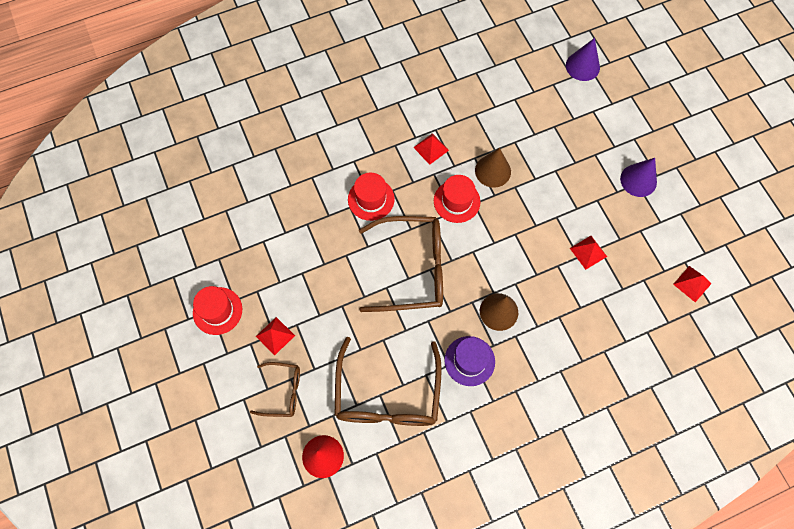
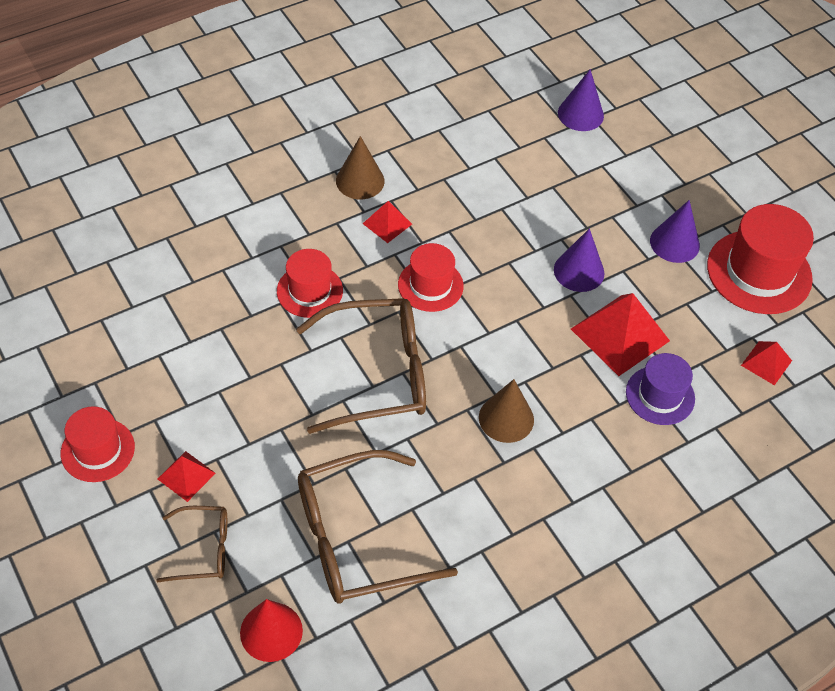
camera: 10 degrees left, 15 degrees down
(387, 393) = (359, 538): brown glasses -> brown glasses turned 75 degrees clockwise
(469, 361) = (472, 485): purple hat -> purple hat (660, 395)
(493, 171) = (476, 245): brown cone -> brown cone (360, 181)
(565, 198) = (579, 271): none -> purple cone
(588, 252) = (620, 335): red pyramid -> red pyramid, size x1.89
(697, 209) = (759, 272): none -> red hat

